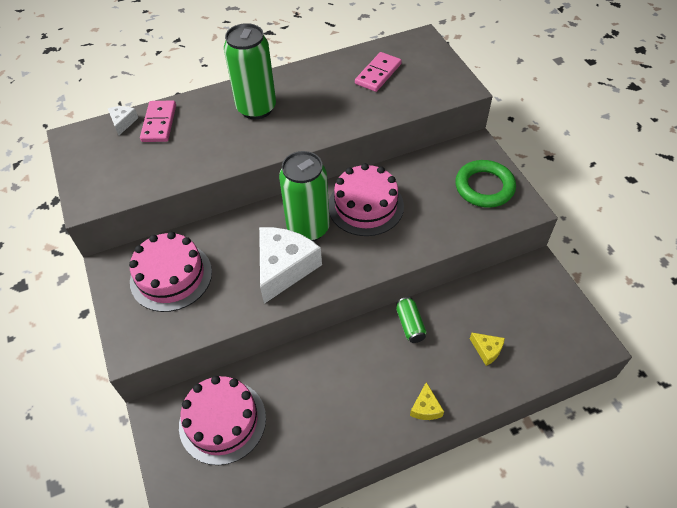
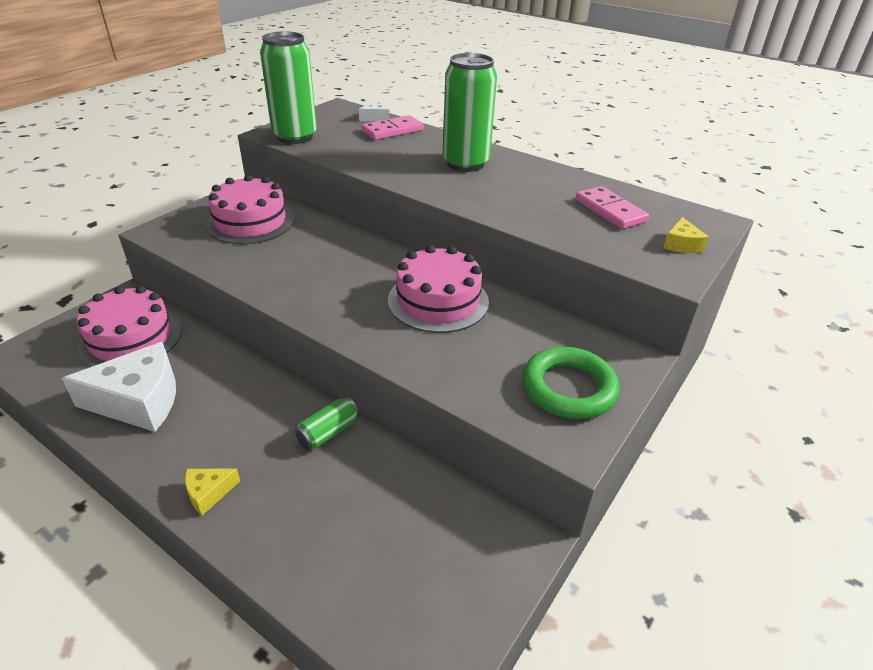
camera: 55 degrees right, 15 degrees down
(284, 268) = (305, 277): white cheese -> white cheese (139, 401)
(308, 228) = (371, 274): green can -> green can (295, 137)
(378, 74) = (610, 210): pink domino -> pink domino turned 60 degrees clockwise
(487, 350) = (333, 528): yellow cheese -> yellow cheese (681, 244)

